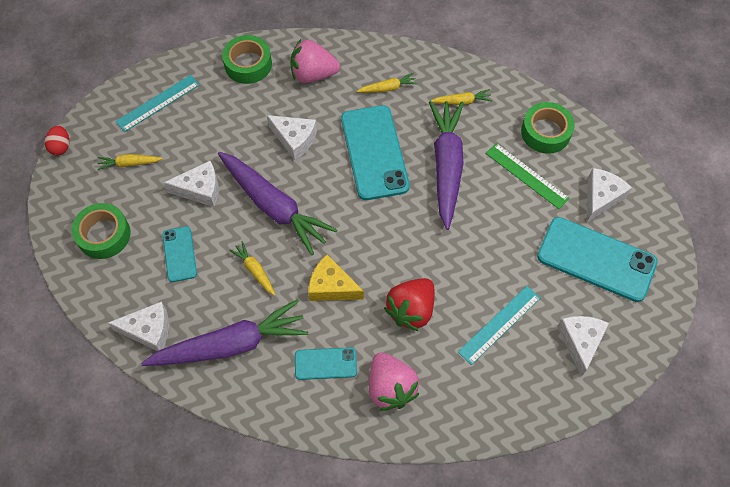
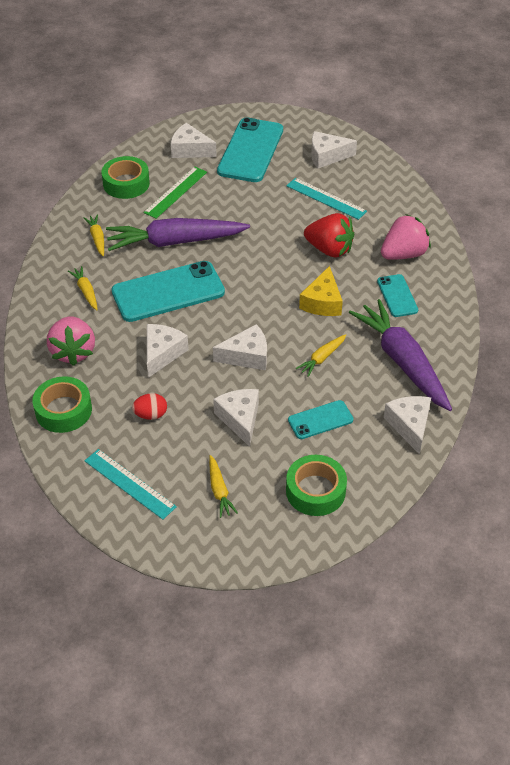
camera: 100 degrees left, 15 degrees down
(61, 147) = (208, 566): red egg -> red egg (151, 415)
(274, 206) = (247, 356): purple carrot -> white cheese

